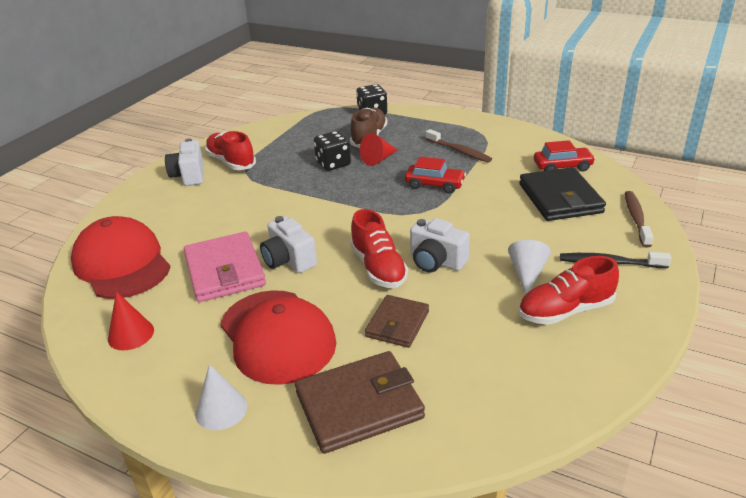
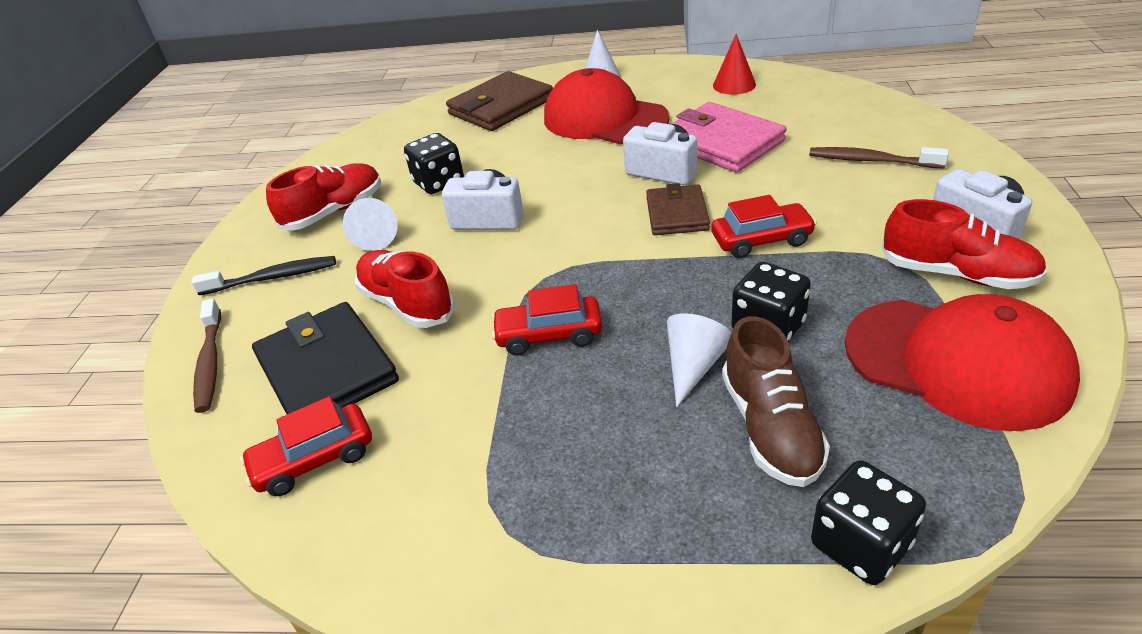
camera: 160 degrees right, 5 degrees up
(122, 264) = (843, 116): red cap -> red cap (956, 362)
(289, 198) = (761, 240): none -> red car
(378, 159) = (694, 366): red cone -> white cone
(378, 267) = (553, 193): red shoe -> red shoe (407, 304)
(397, 324) = (500, 155): brown wallet -> brown wallet (677, 214)
(459, 151) = (542, 444): brown toothbrush -> brown toothbrush (871, 161)
(465, 311) = (439, 182): none -> black dice

